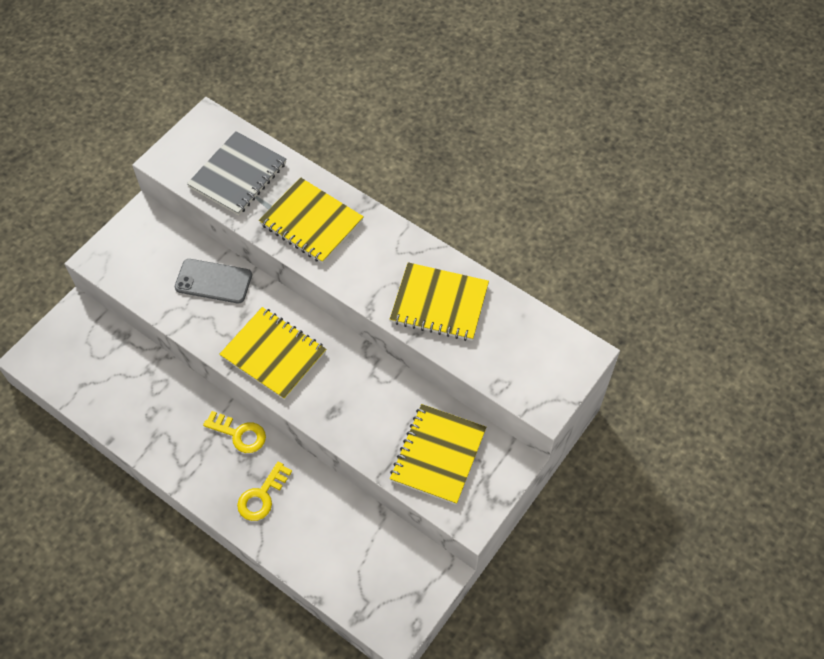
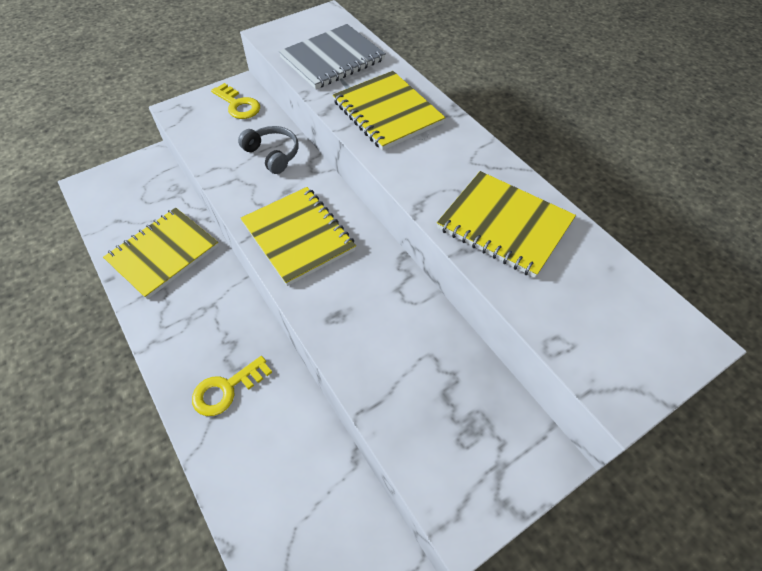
camera: 20 degrees right, 5 degrees down
(213, 281) = (273, 154): grey phone -> grey headphones
(239, 434) = (237, 314): yellow key -> yellow key (238, 105)
(438, 455) = (445, 412): yellow notebook -> yellow notebook (163, 254)

